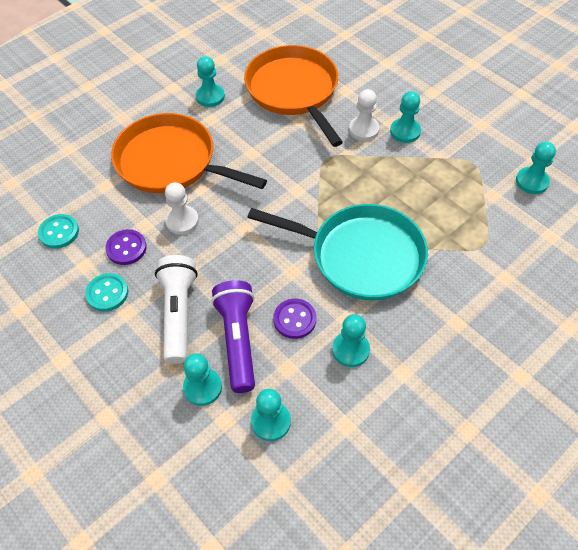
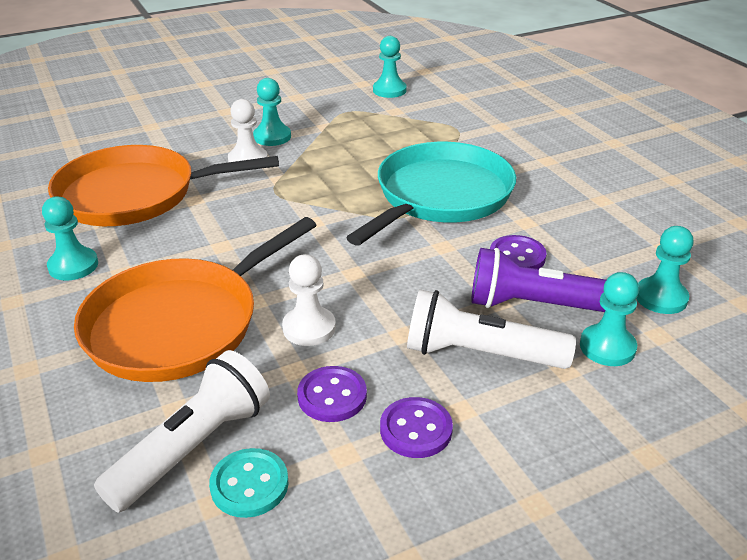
camera: 75 degrees left, 20 degrees down
(80, 202) = (193, 447): none -> white flashlight
(107, 293) = (416, 429): turquoise button -> purple button
(350, 350) = (568, 226): turquoise pawn -> none

